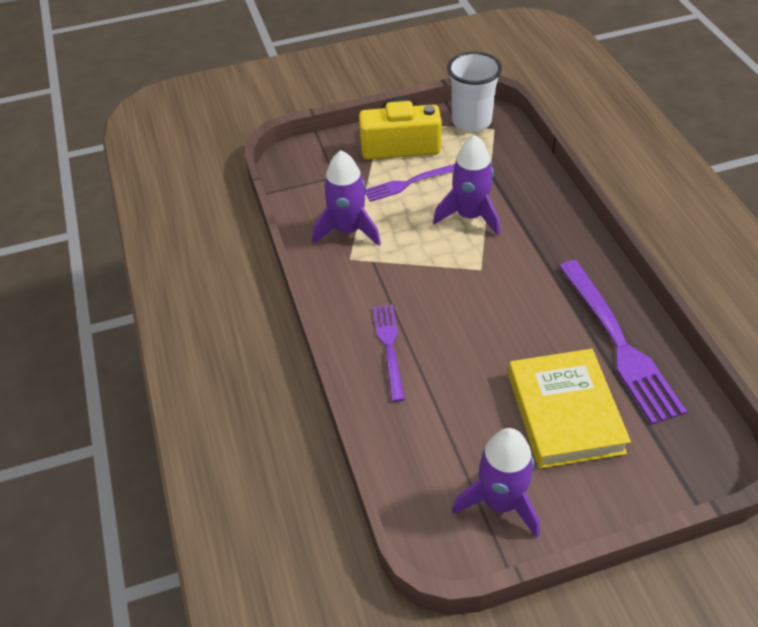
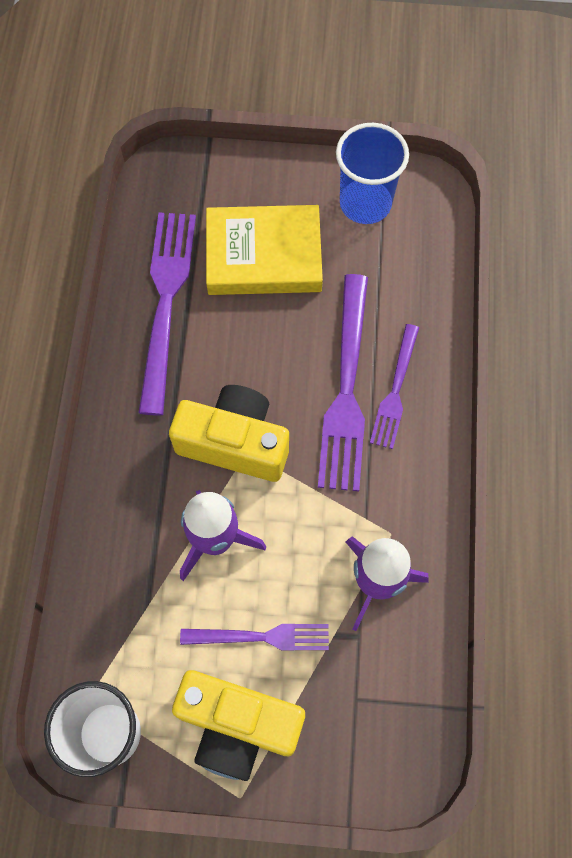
camera: 160 degrees left, 20 degrees up
(429, 333) = (346, 391): none -> purple fork
(494, 271) = (234, 443): none -> yellow camera
(500, 502) = (365, 203): purple rocket -> blue cup
(564, 413) = (264, 256): yellow book -> yellow book turned 75 degrees clockwise

